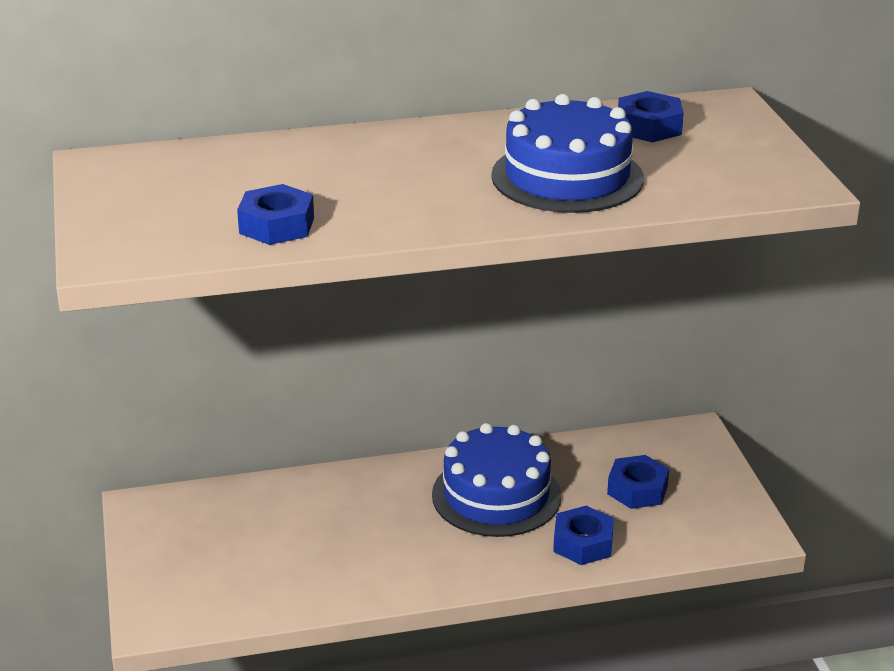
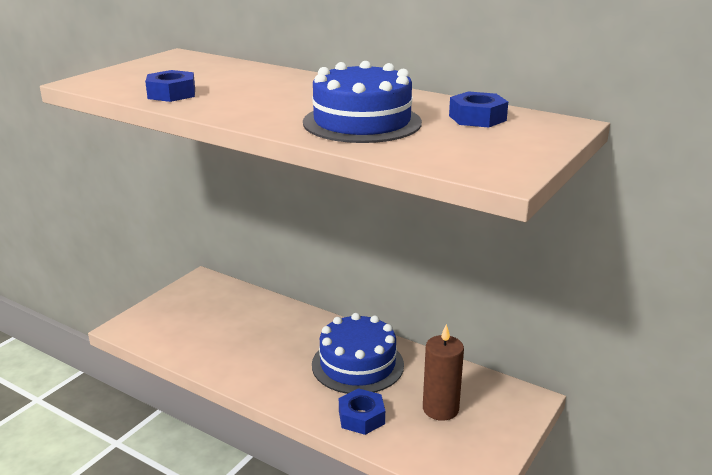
camera: 45 degrees right, 5 degrees down
(637, 490) = (440, 409): blue nut -> brown candle

